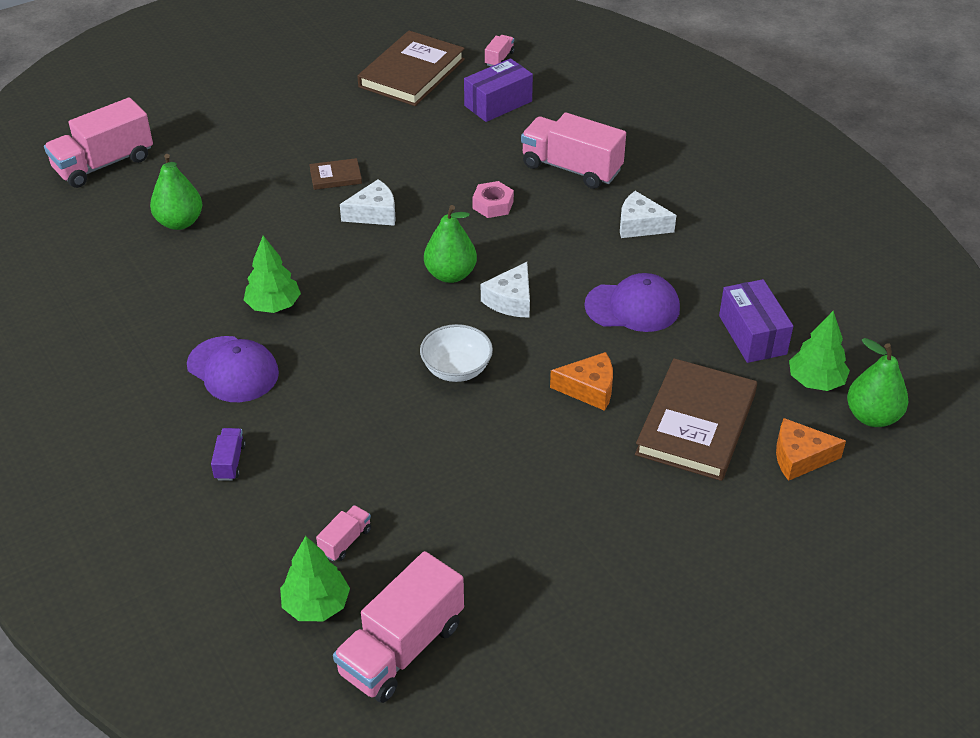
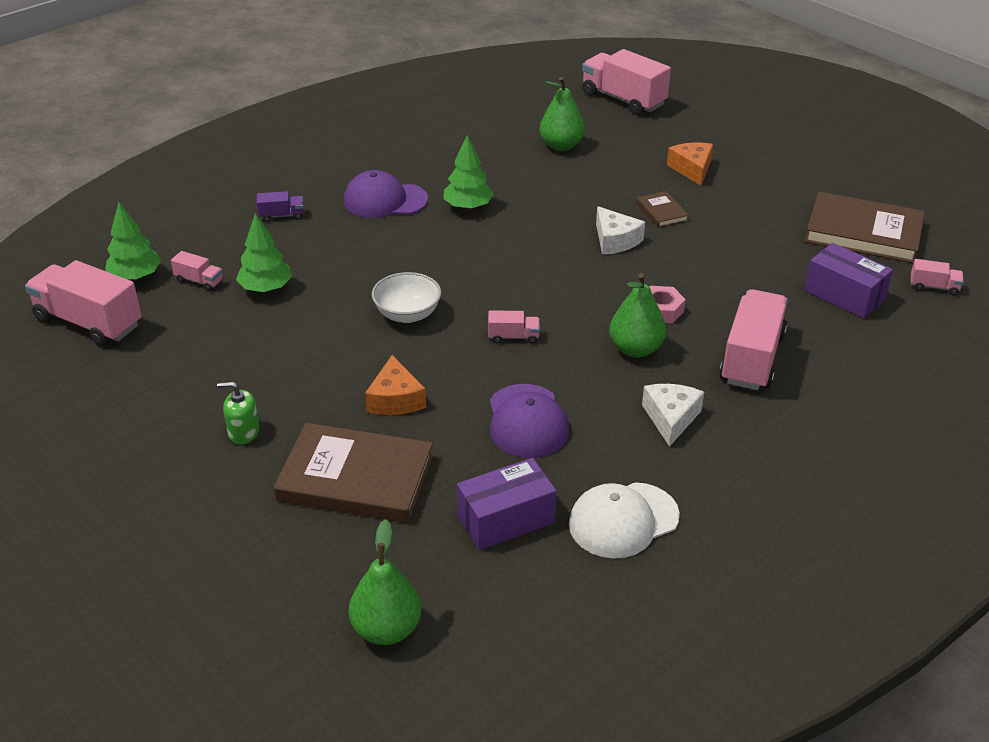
camera: 80 degrees right, 5 degrees down
(233, 369) = (385, 200): purple cap -> purple cap turned 60 degrees clockwise
(450, 274) = (540, 296): green pear -> green pear (635, 349)
(511, 300) = (513, 337): white cheese -> pink truck
(622, 503) = (243, 432): none -> green soap dispenser
(756, 270) = (623, 520): none -> white cap
(800, 457) = (313, 563): orange cheese -> orange cheese (692, 169)
(815, 381) = (437, 576): green tree -> green tree (266, 288)

